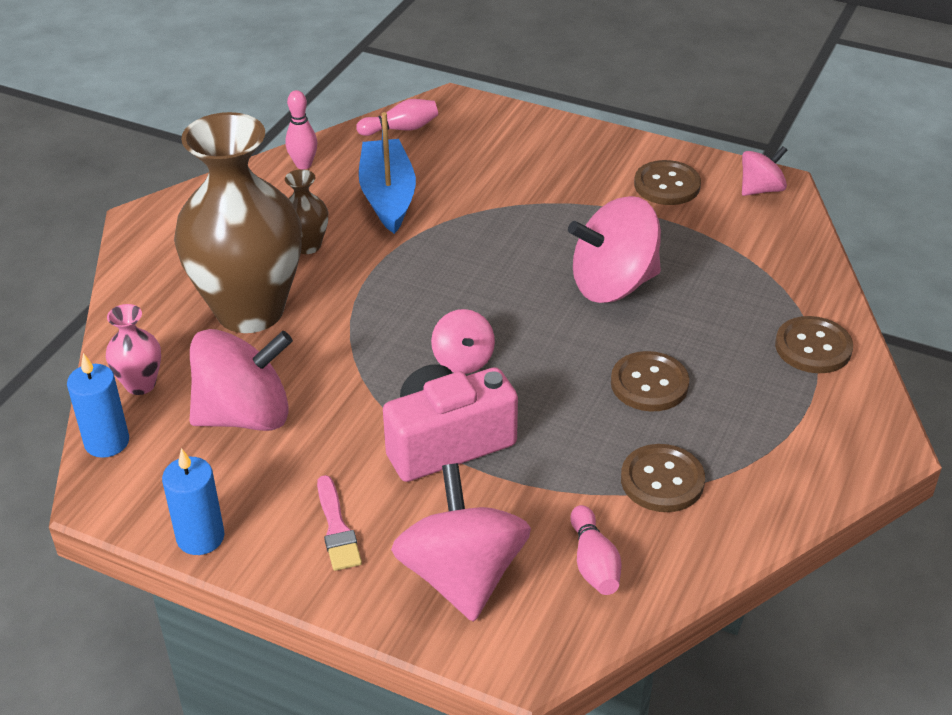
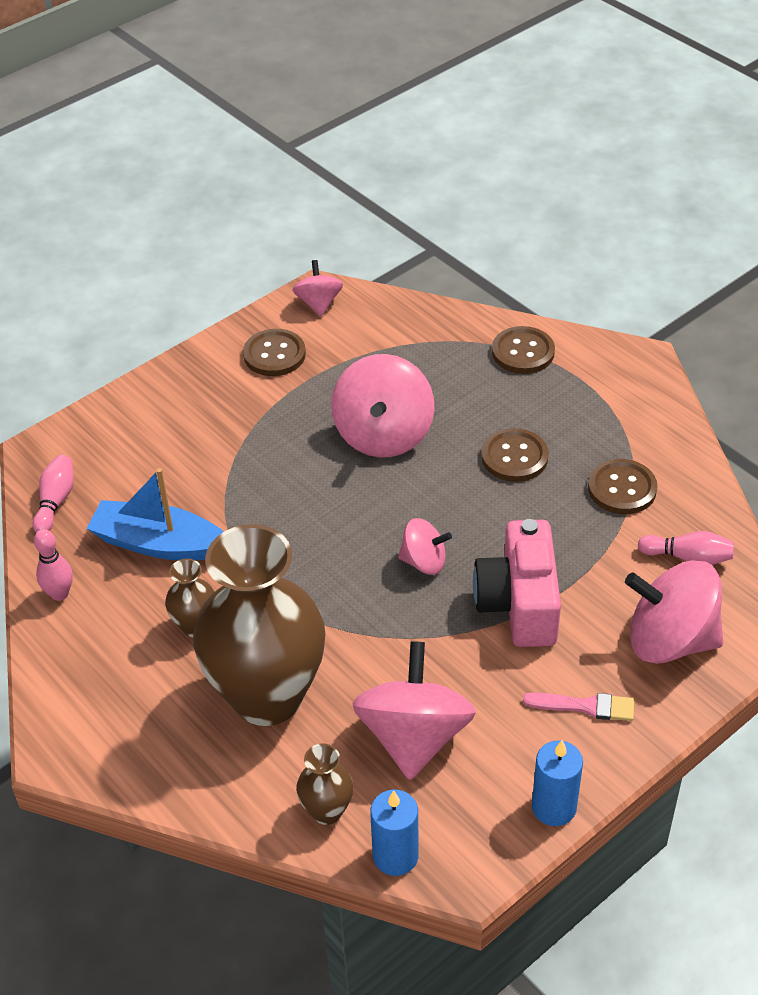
camera: 65 degrees left, 5 degrees up
(140, 384) = (327, 811): pink vase -> brown vase

